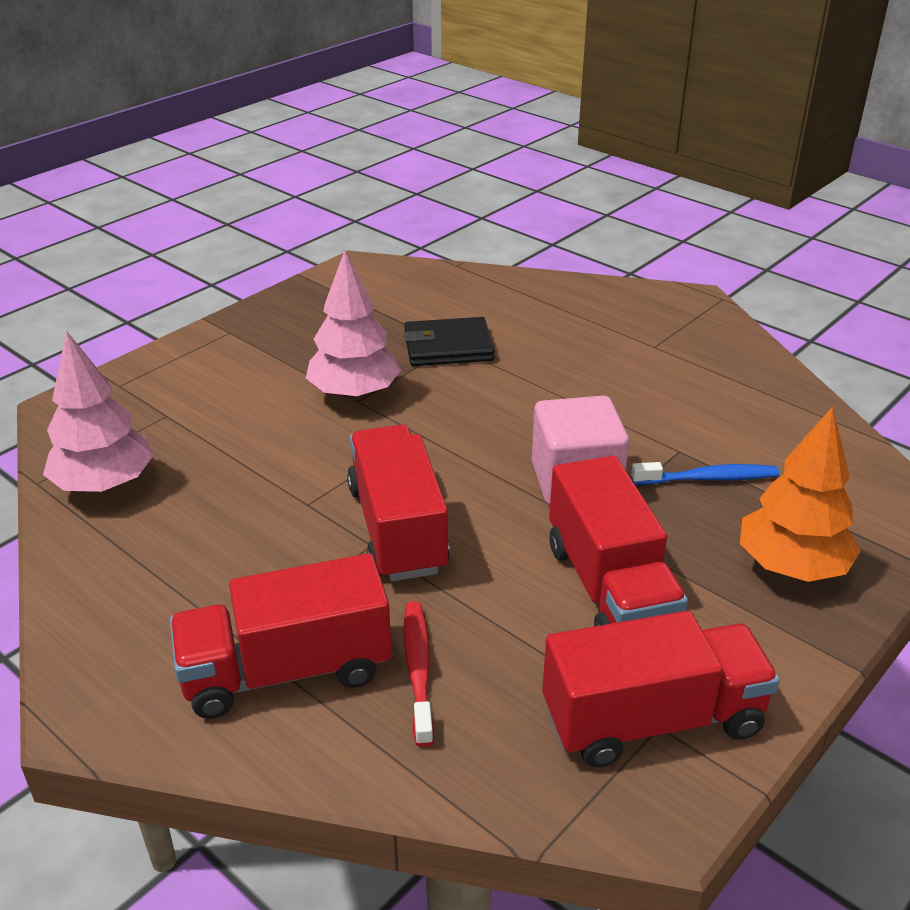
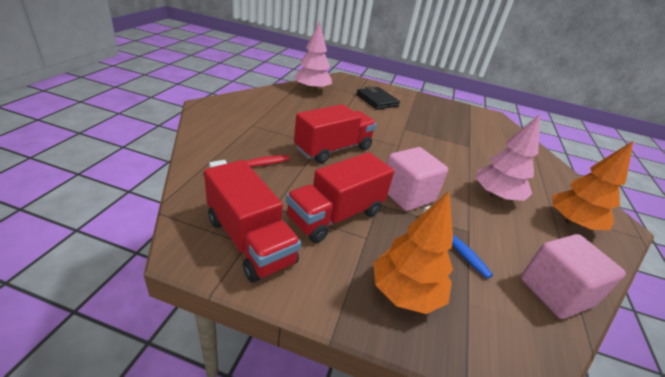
camera: 60 degrees right, 0 degrees up
(286, 671) = (239, 137): red truck -> none
(354, 394) = (408, 127): pink tree -> pink tree (496, 196)
(448, 347) = (466, 145): black wallet -> black wallet (377, 100)
(682, 342) = (572, 223): none -> orange tree
(806, 427) = (555, 292): none -> pink cube

